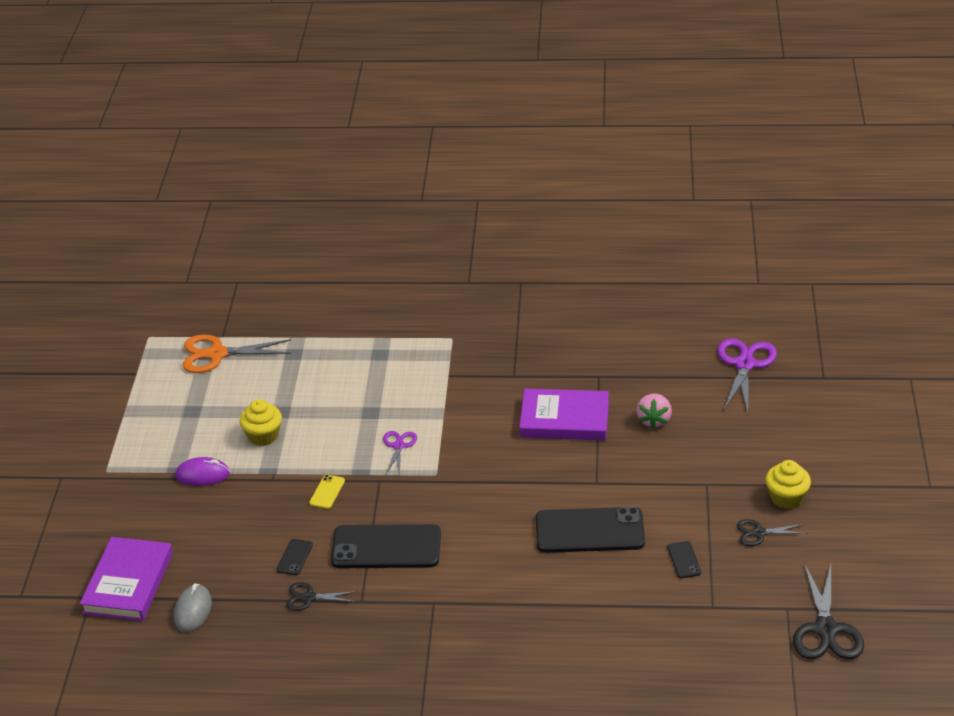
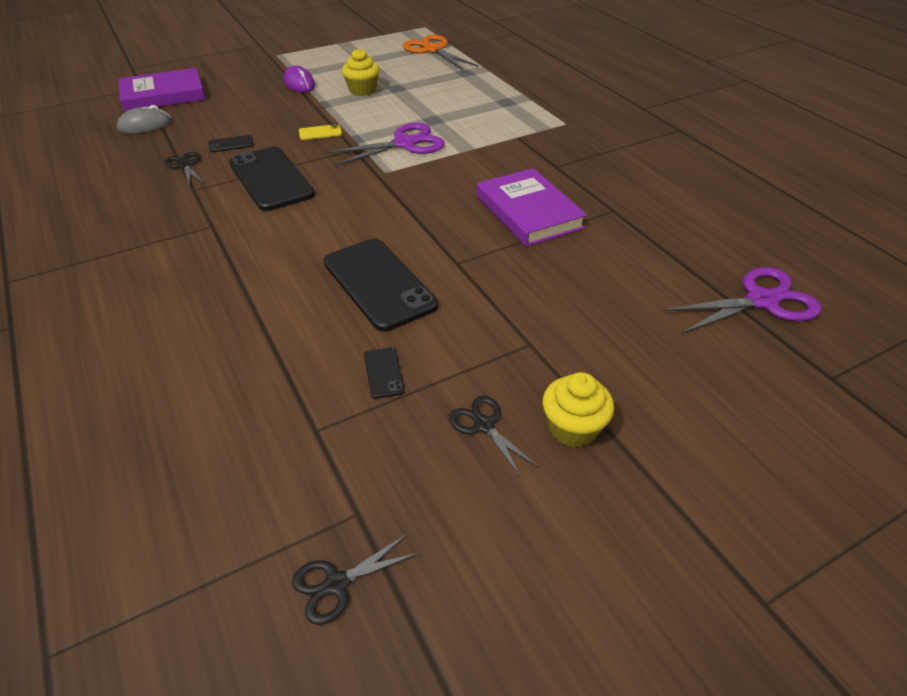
camera: 55 degrees right, 5 degrees up
(398, 446) = (404, 144): purple scissors -> purple scissors, size x1.80
(654, 420) = (591, 267): pink strawberry -> none
(684, 560) = (383, 373): black phone -> black phone turned 60 degrees counterclockwise
(826, 629) = (336, 584): black scissors -> black scissors, size x0.56

